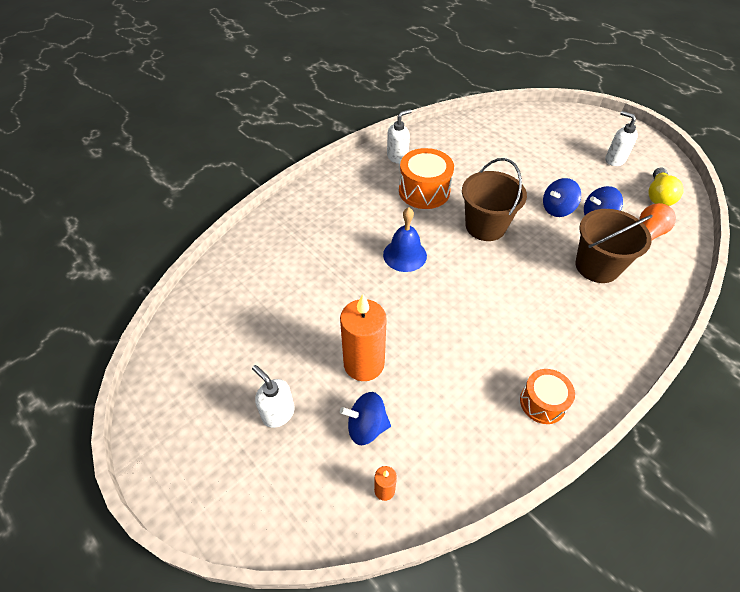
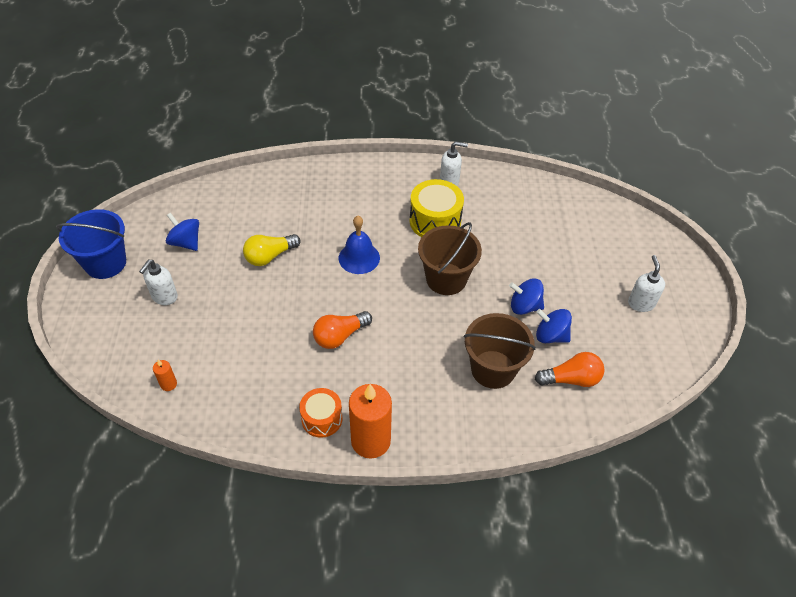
camera: 40 degrees right, 0 degrees up
(174, 429) = (105, 263): none -> blue bucket
(278, 413) = (164, 297): white soap dispenser -> white soap dispenser turned 150 degrees counterclockwise
(364, 364) = (244, 307): orange candle -> orange candle (370, 441)
(366, 427) = (201, 343): blue spinning top -> blue spinning top (186, 242)
(424, 191) = (435, 221): orange drum -> yellow drum
(469, 326) = (340, 336): none -> orange light bulb
(658, 196) = (635, 359): yellow light bulb -> yellow light bulb (270, 256)

